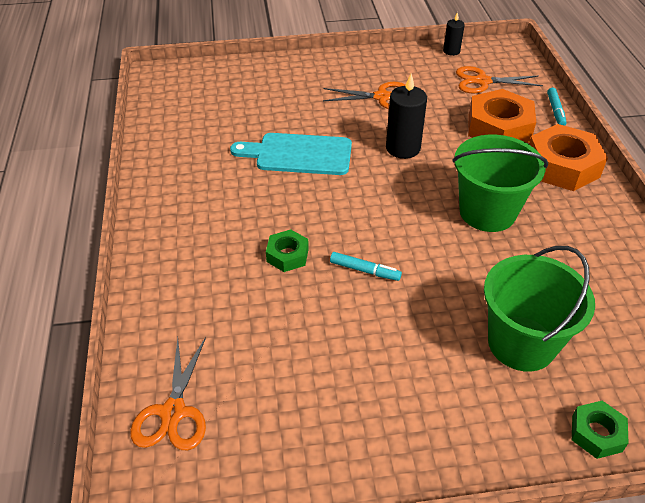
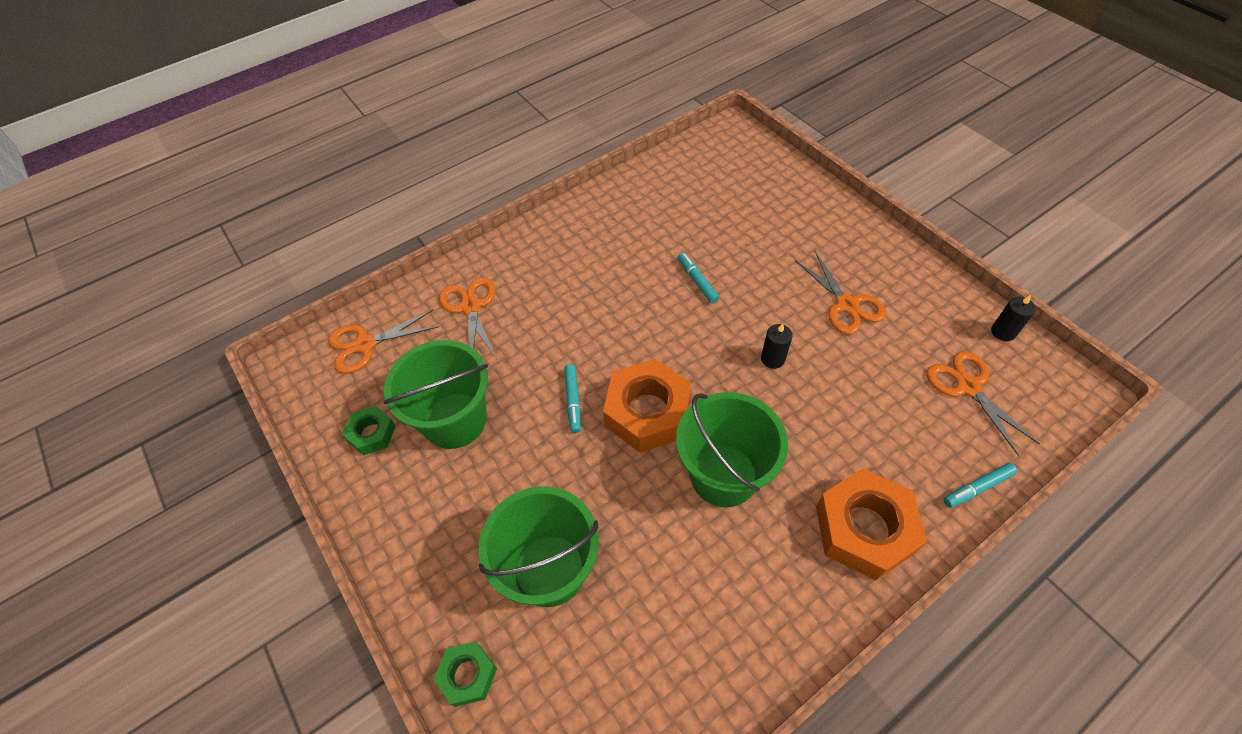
camera: 65 degrees right, 10 degrees up
(199, 306) = (470, 307): none -> orange scissors
(287, 255) = (558, 336): green nut -> green nut (372, 434)
(299, 154) = (697, 281): turquoise cutting board -> turquoise marker
(329, 362) = (455, 420): none -> green bucket
(403, 148) = (772, 359): black candle -> black candle, size x0.58
(498, 128) = (885, 436): orange nut -> orange nut (647, 412)

